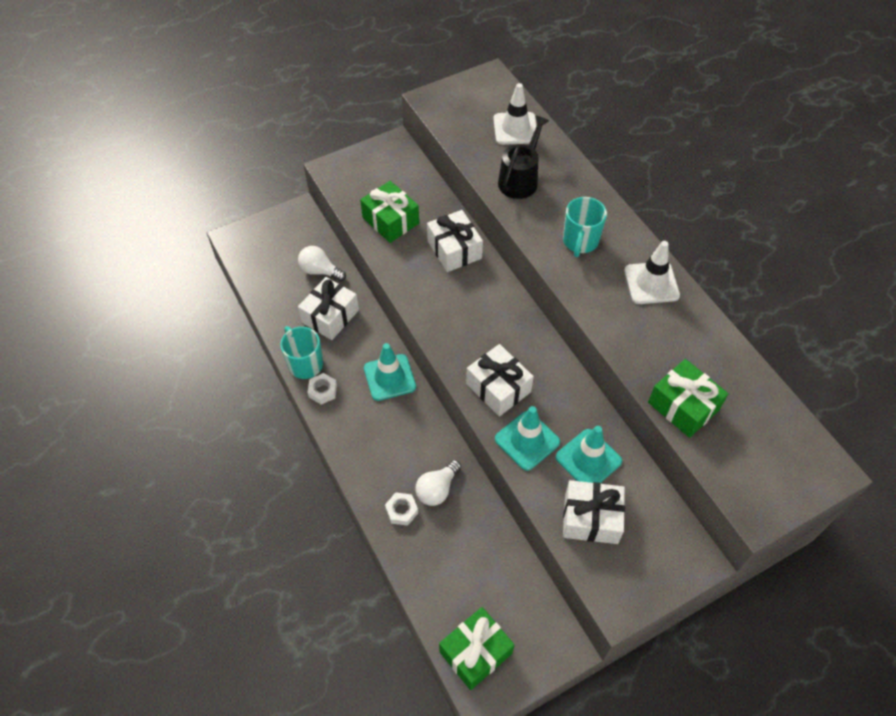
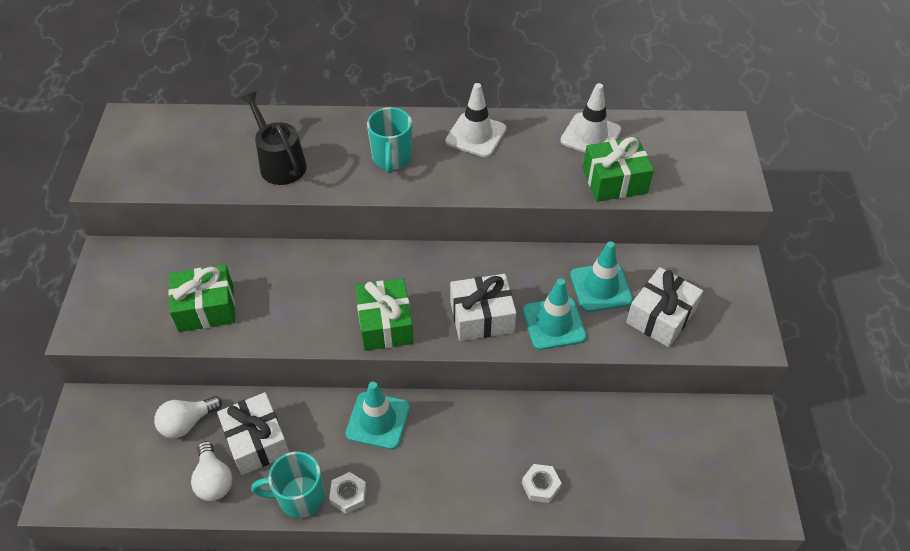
camera: 60 degrees left, 5 degrees down
(437, 489) = (535, 441): white light bulb -> white light bulb (214, 480)
(454, 249) = (292, 271): white gift -> none
(475, 652) = (722, 493): green gift -> green gift (385, 324)
(515, 129) = (213, 135): white traffic cone -> white traffic cone (590, 135)
(580, 242) = (392, 158): turquoise mug -> turquoise mug turned 45 degrees clockwise

